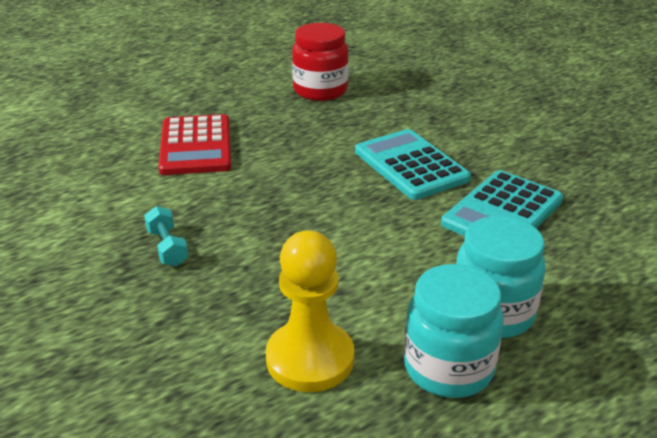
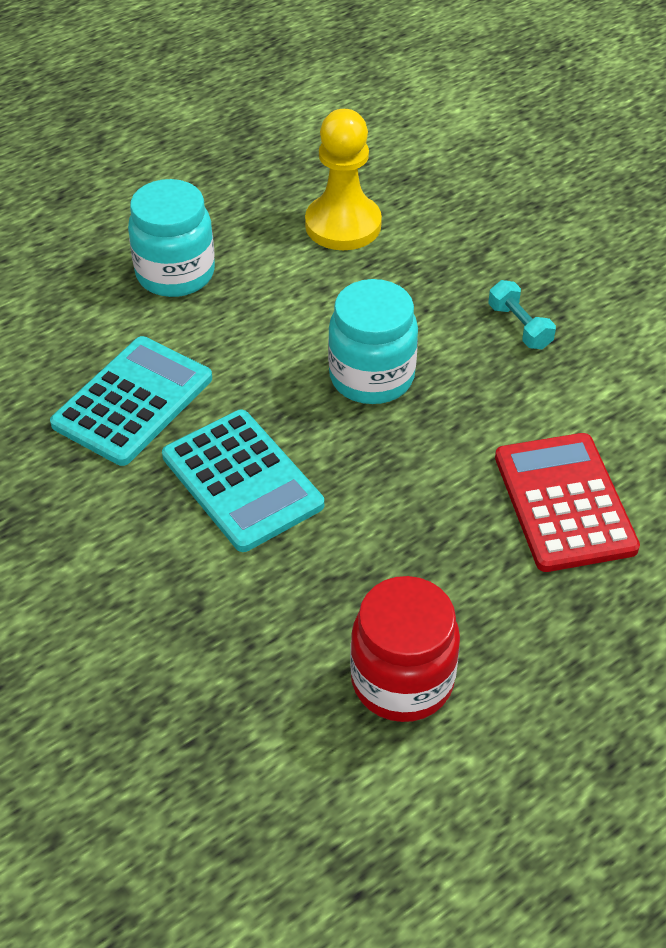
camera: 175 degrees right, 15 degrees up
(448, 368) = (224, 224): turquoise jar -> turquoise jar (371, 377)

